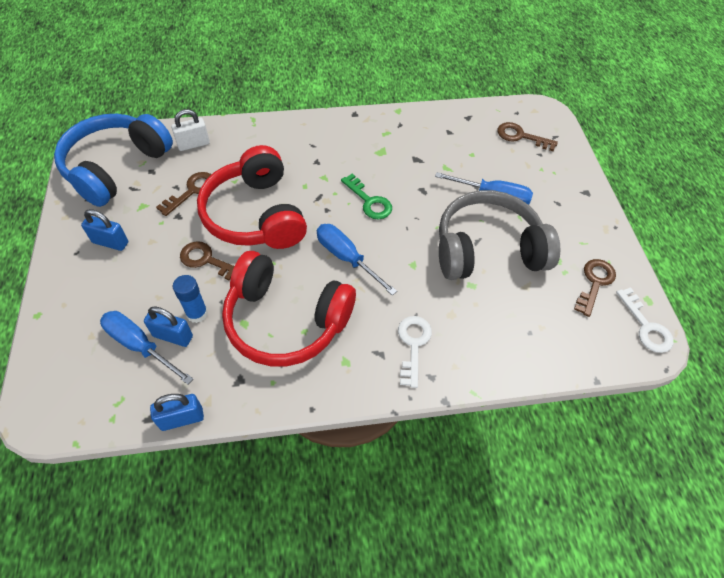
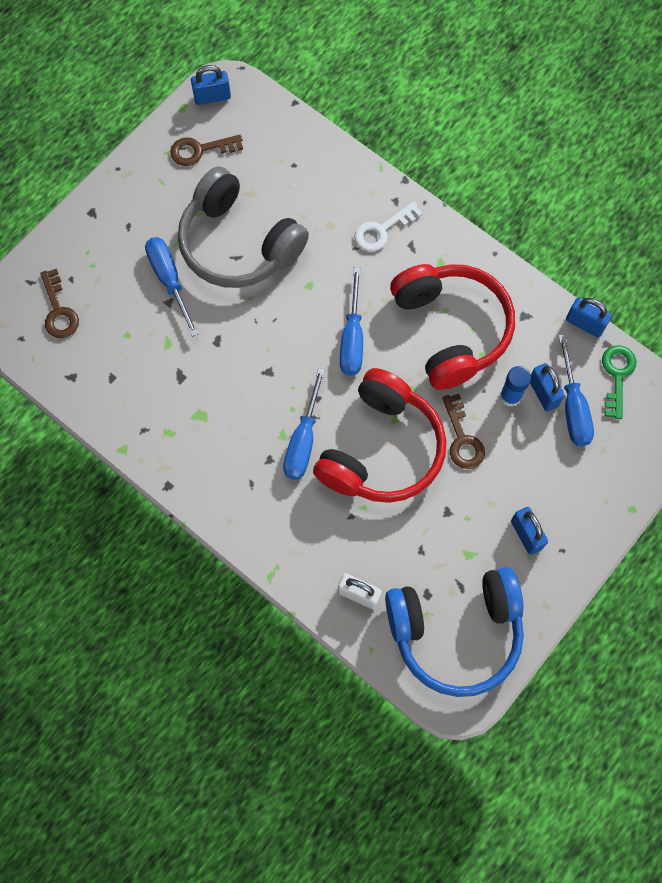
camera: 130 degrees left, 15 degrees up
(192, 191) = (411, 530): brown key -> none
(309, 184) = (303, 440): none -> blue screwdriver
(369, 201) = (274, 372): green key -> green key (617, 376)
(646, 326) = (212, 97): white key -> blue padlock

